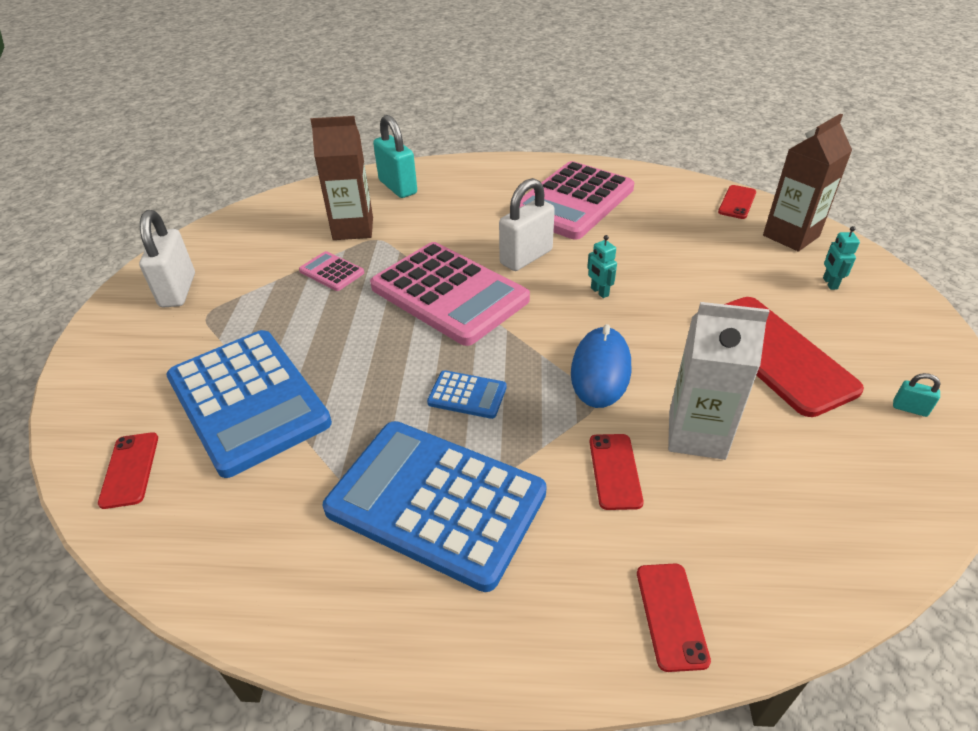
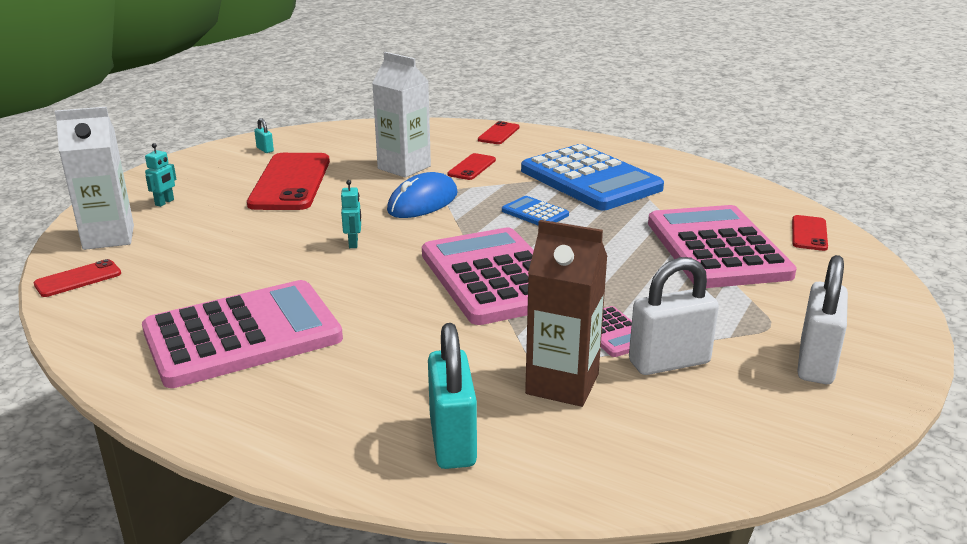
camera: 155 degrees left, 15 degrees down
(248, 400) = (717, 248): blue calculator -> pink calculator
(526, 257) = (382, 288): white padlock -> white padlock (669, 362)
(791, 236) = (109, 237): brown carton -> white carton

